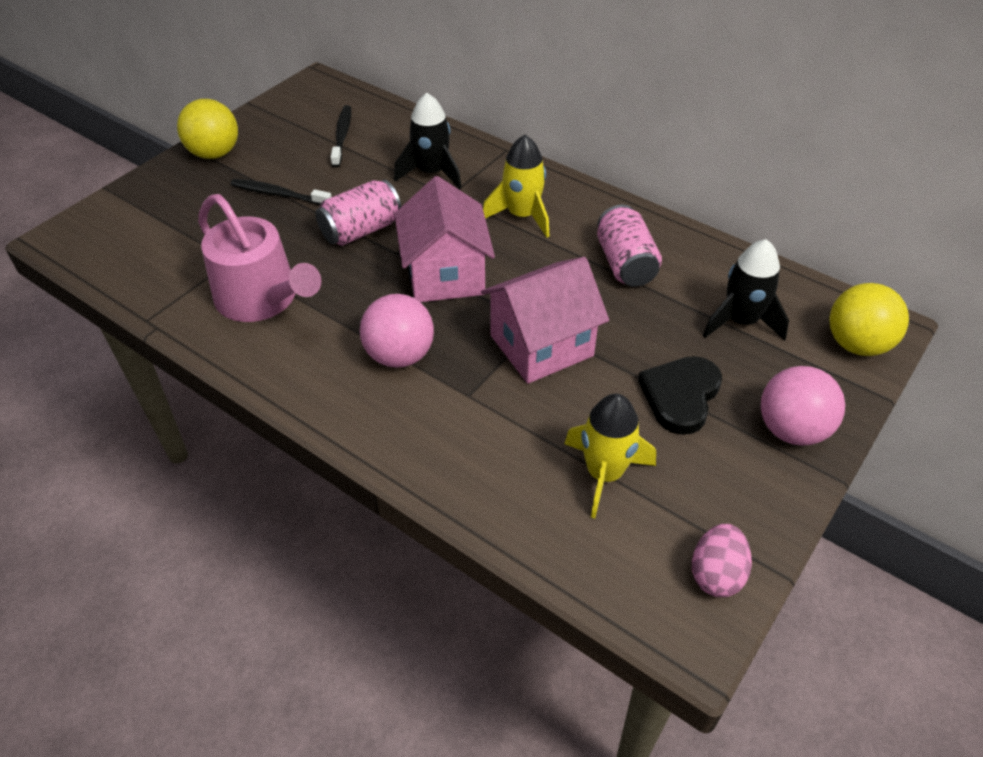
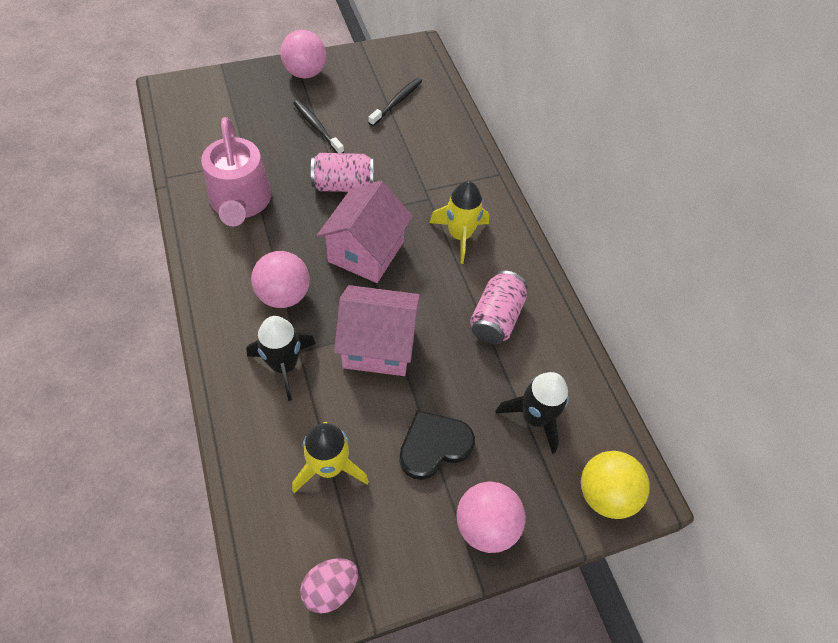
camera: 30 degrees right, 10 degrees up
(214, 153) = (305, 73): yellow ball -> pink ball
(431, 173) = (429, 165): black rocket -> black rocket (284, 365)

